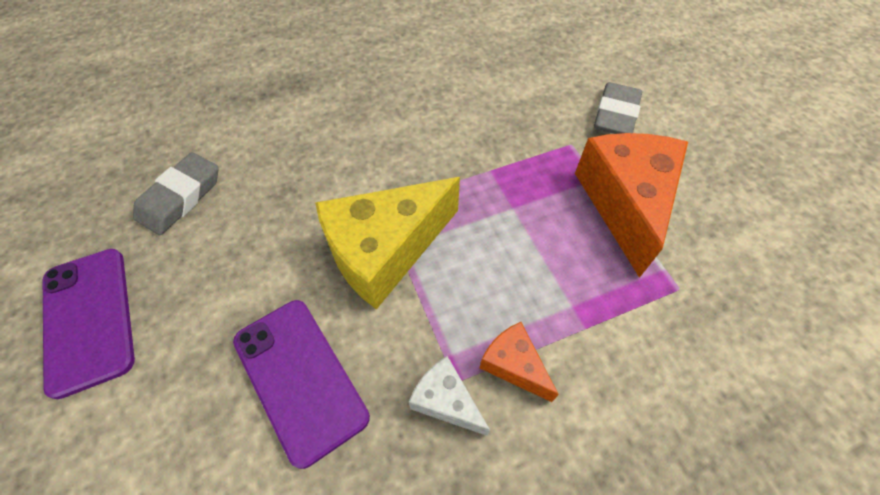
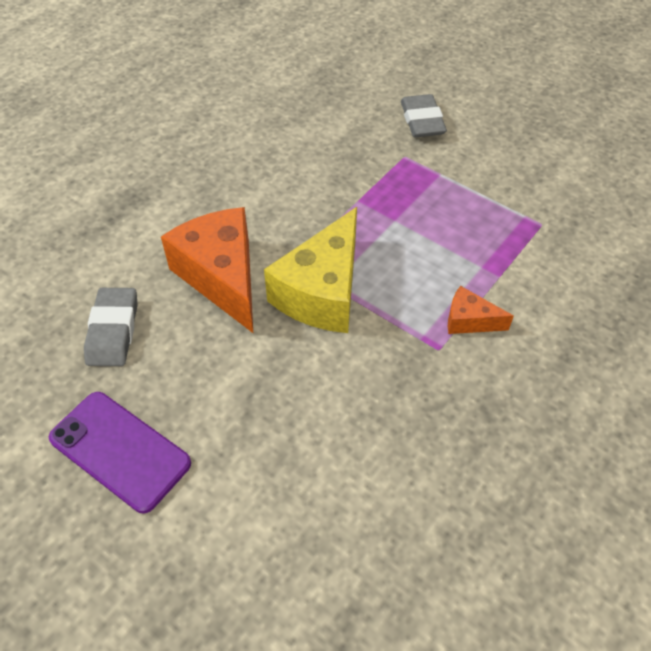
camera: 30 degrees left, 5 degrees down
(300, 378) = (328, 402): purple phone -> none
(446, 401) = (441, 364): white cheese -> none
(625, 203) = (471, 183): orange cheese -> orange cheese (222, 277)

